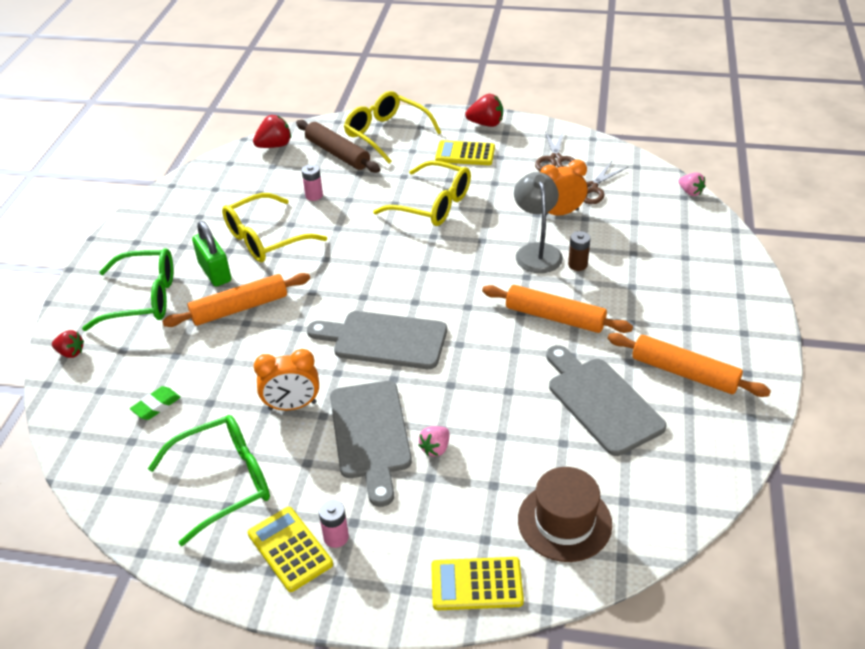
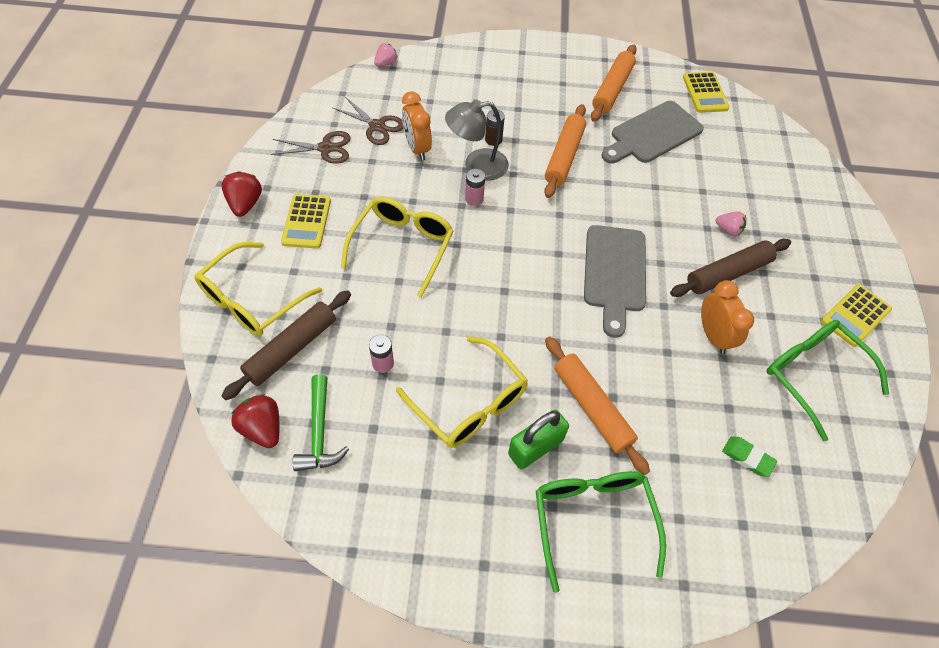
camera: 100 degrees left, 15 degrees up
(71, 353) = (698, 580): red strawberry -> none
(264, 169) = (319, 432): none -> green hammer
(336, 537) = (832, 286): pink battery -> pink battery (474, 199)
(370, 435) = (728, 274): grey cutting board -> brown rolling pin
(476, 584) = (835, 203): yellow calculator -> yellow calculator (705, 93)
(564, 521) = (767, 158): brown hat -> none

